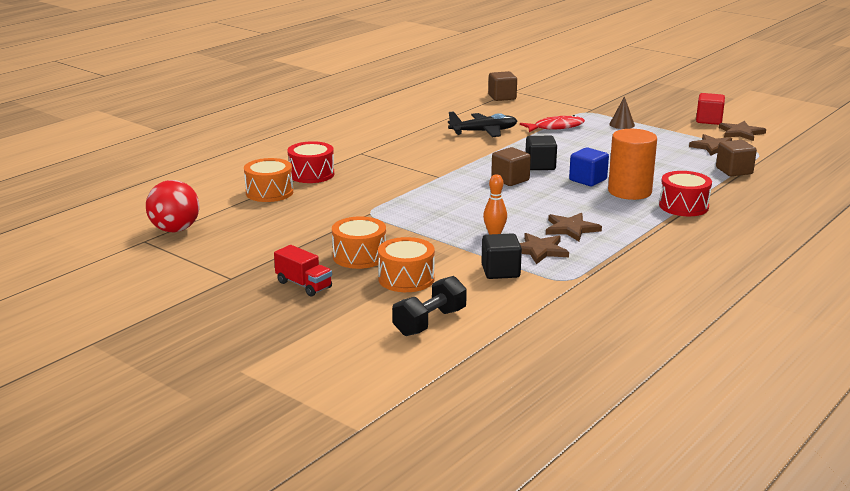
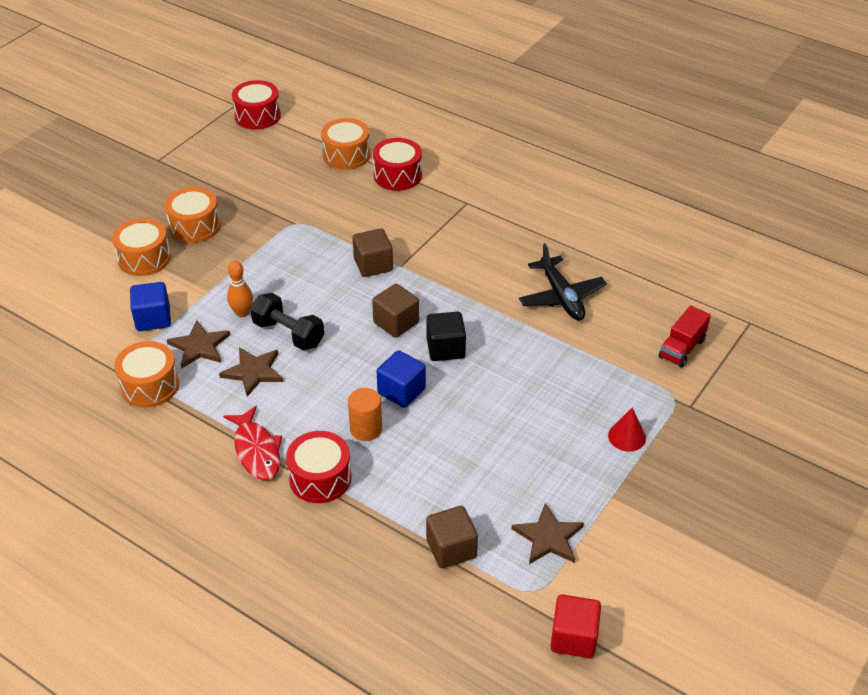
camera: 85 degrees right, 20 degrees up
(175, 230) = (257, 116): red ball -> red drum
(304, 285) = (140, 200): red truck -> red truck (682, 348)
(430, 322) = (59, 277): black dumbbell -> black dumbbell (288, 334)
(500, 271) = (153, 319): black cube -> blue cube
(502, 97) = (715, 311): brown cube -> brown cube (373, 265)
(555, 127) = (596, 365): red fish -> red fish (256, 450)
(592, 270) = (150, 385): none -> orange drum
(622, 124) = (627, 437): brown cone -> red cone
(629, 191) = (366, 429): orange cylinder -> orange cylinder, size x0.59
(709, 120) = (676, 546): red cube -> red cube (573, 638)
(741, 133) = (624, 582): brown star -> none

